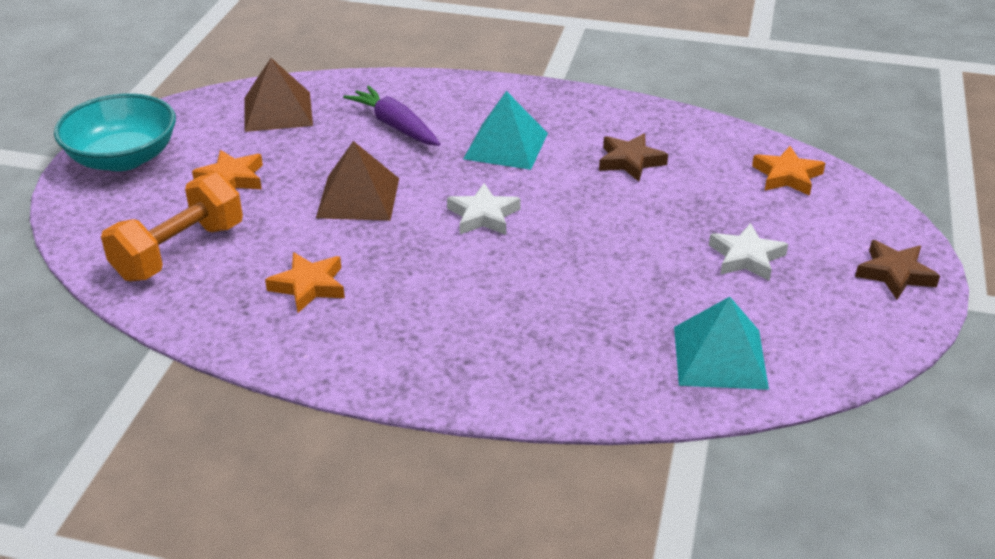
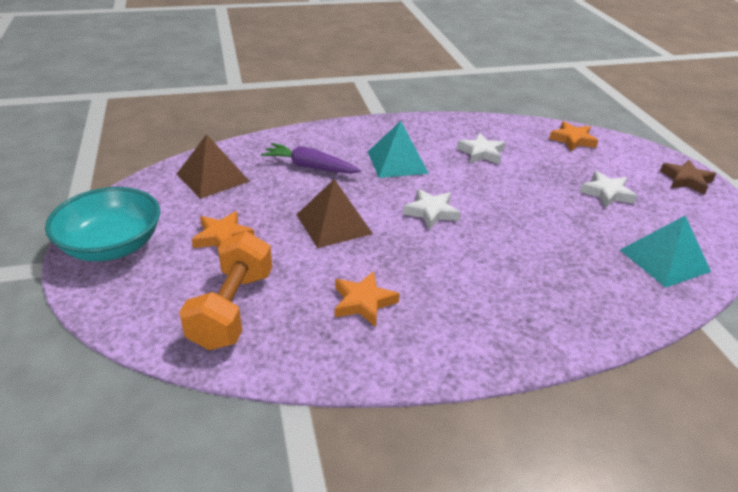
camera: 30 degrees left, 0 degrees up
(630, 161) = (481, 153): brown star -> white star

